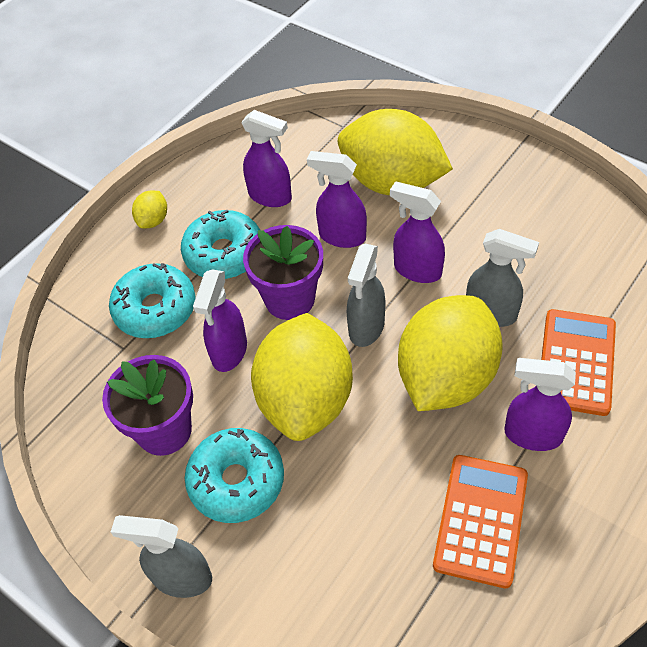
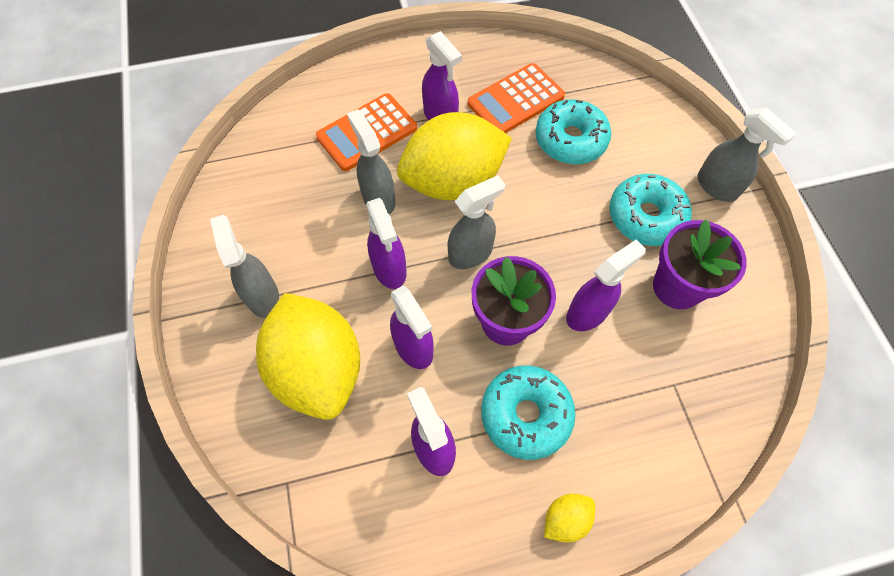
camera: 145 degrees left, 10 degrees up
(155, 309) = (624, 403): turquoise donut -> turquoise donut (570, 140)
(306, 399) = (558, 235): yellow lemon -> none
(484, 190) = (263, 296): none -> grey spray bottle

